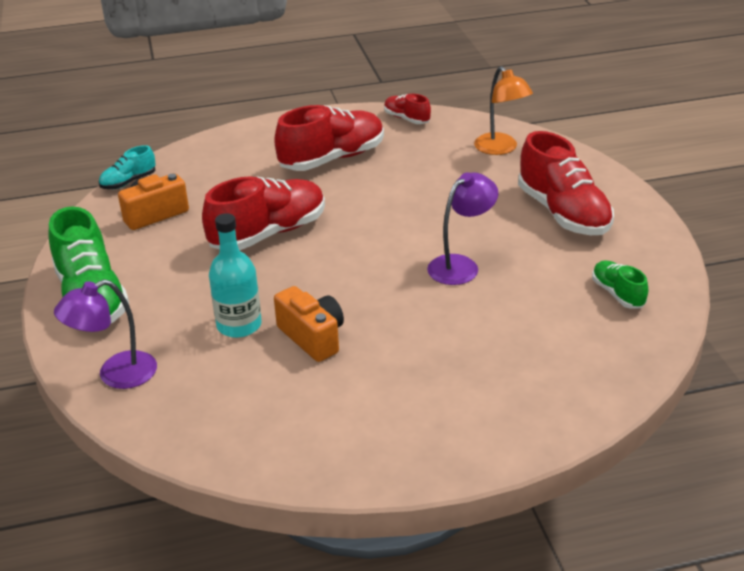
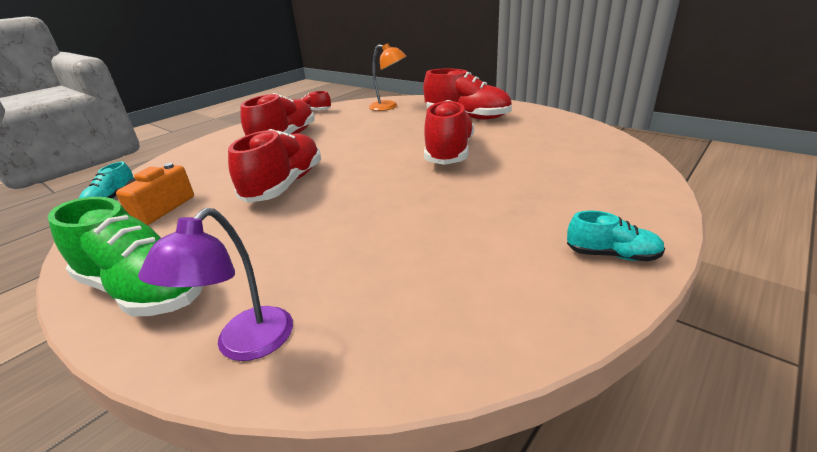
camera: 35 degrees left, 5 degrees down
(239, 325) = (334, 245): turquoise bottle -> none
(312, 337) = (409, 226): orange camera -> none
(421, 451) = (612, 255): none -> turquoise shoe
(461, 265) = (449, 153): purple lamp -> red shoe
(617, 294) = (556, 133): green shoe -> none

